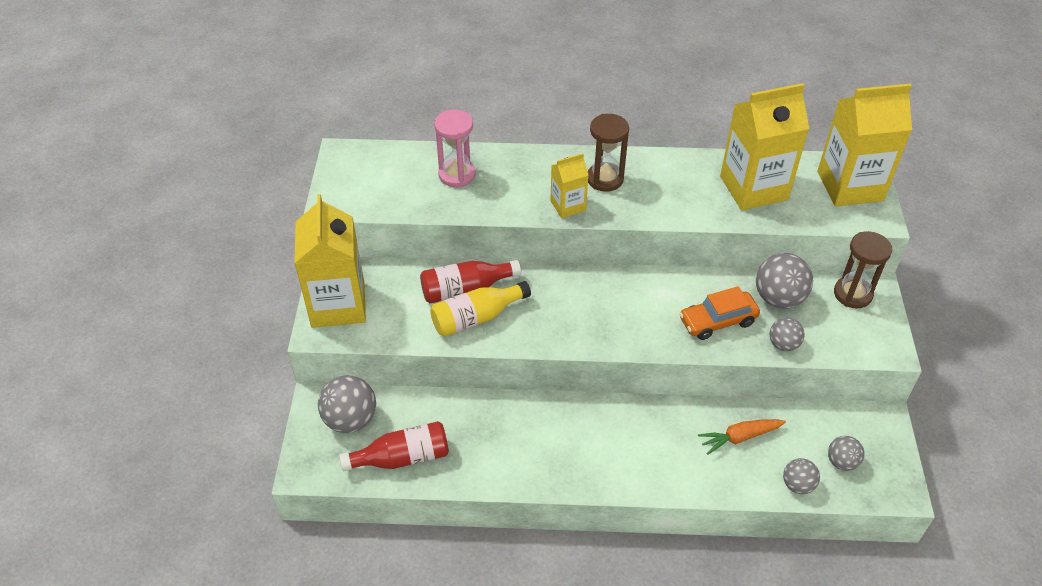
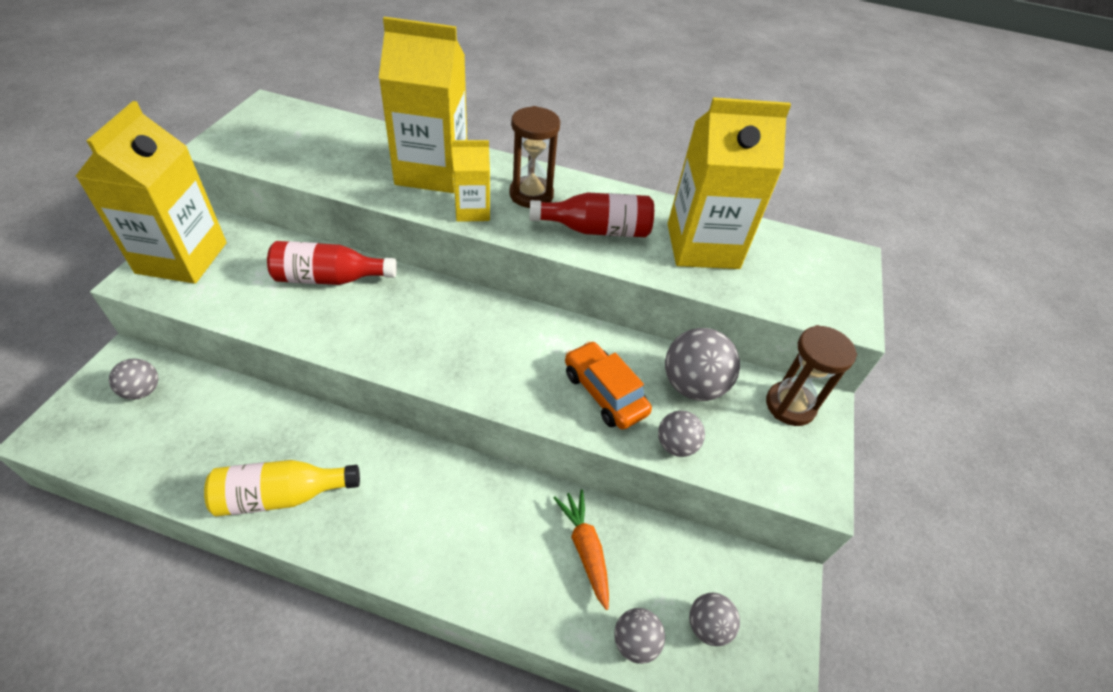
camera: 10 degrees right, 0 degrees up
(350, 419) = (142, 391): grey ball -> grey ball, size x0.59
(402, 457) = (167, 452): red bottle -> red bottle (596, 230)
(457, 175) = (370, 152): pink hourglass -> none
(476, 318) = (321, 311): yellow bottle -> yellow bottle (281, 496)
(717, 321) = (604, 393): orange car -> orange car turned 60 degrees clockwise
(739, 437) = (585, 549): orange carrot -> orange carrot turned 75 degrees clockwise
(850, 186) = (824, 273): yellow carton -> yellow carton (432, 172)

